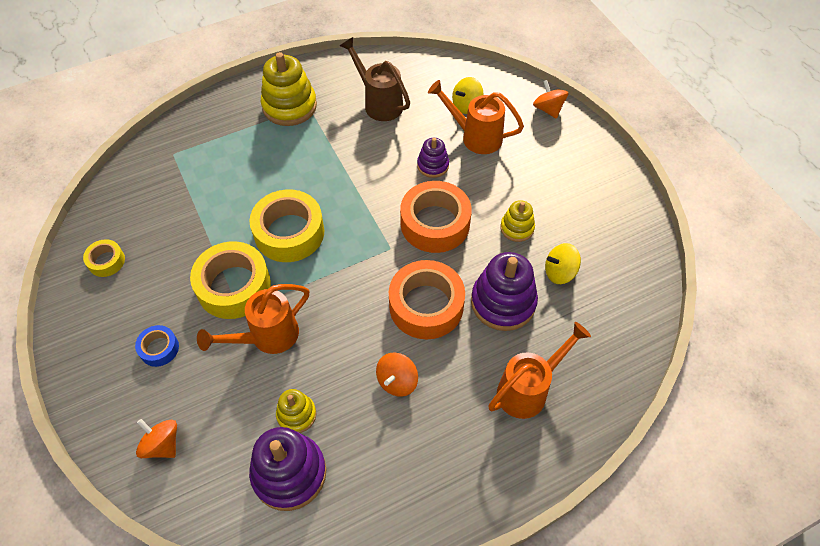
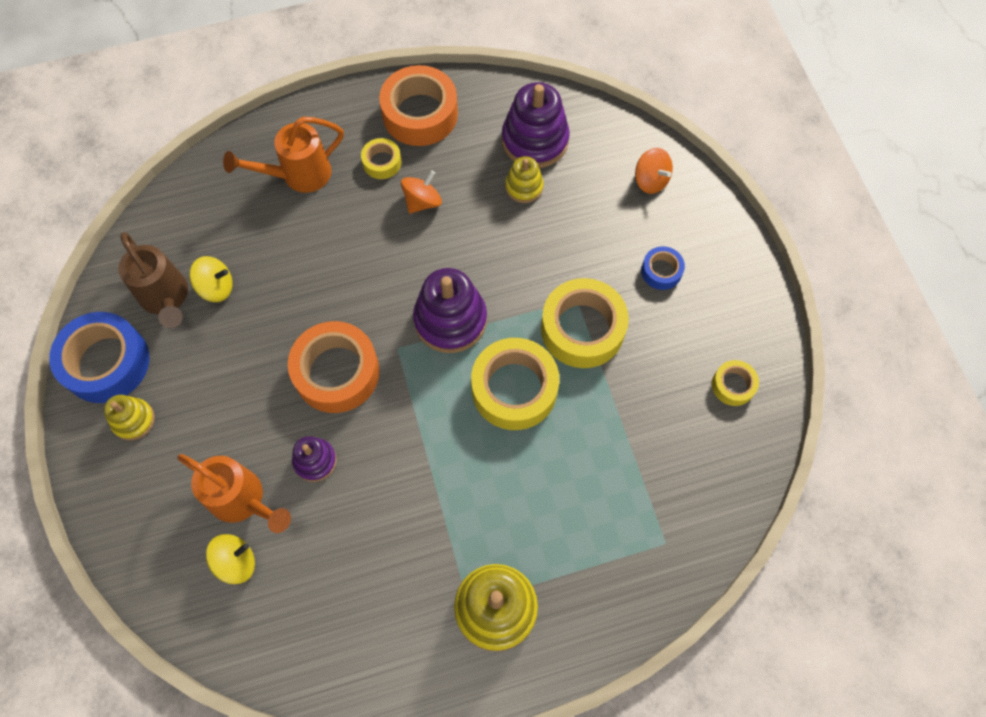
camera: 170 degrees left, 10 degrees up
(267, 337) = (547, 266): orange watering can -> none
(379, 103) = (362, 591): brown watering can -> brown watering can (166, 298)
(426, 305) = (374, 273): orange tape -> orange tape (420, 114)
(448, 418) = (382, 162): none -> yellow tape
(503, 302) = (291, 263): purple stacking toy -> purple stacking toy (450, 320)
(517, 228) = (242, 350): yellow stacking toy -> yellow stacking toy (133, 420)
(548, 109) = (123, 534): orange spinning top -> none
(618, 204) = (106, 363): none -> blue tape

